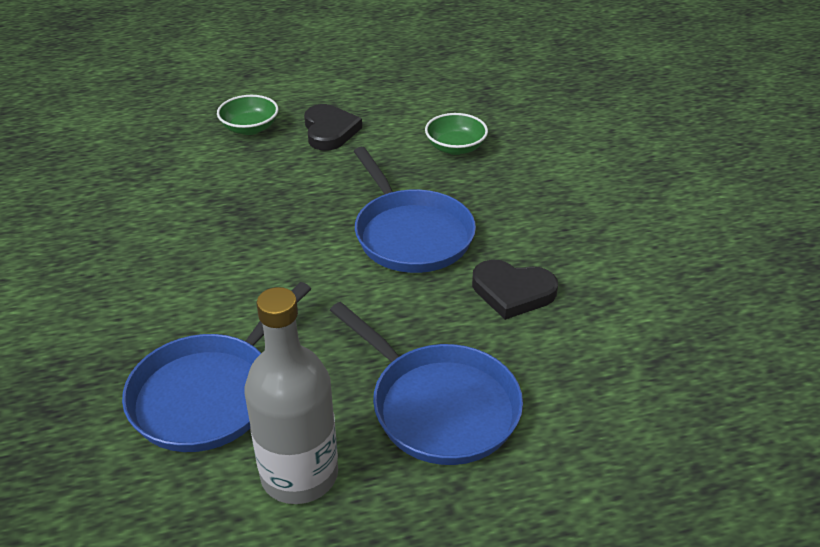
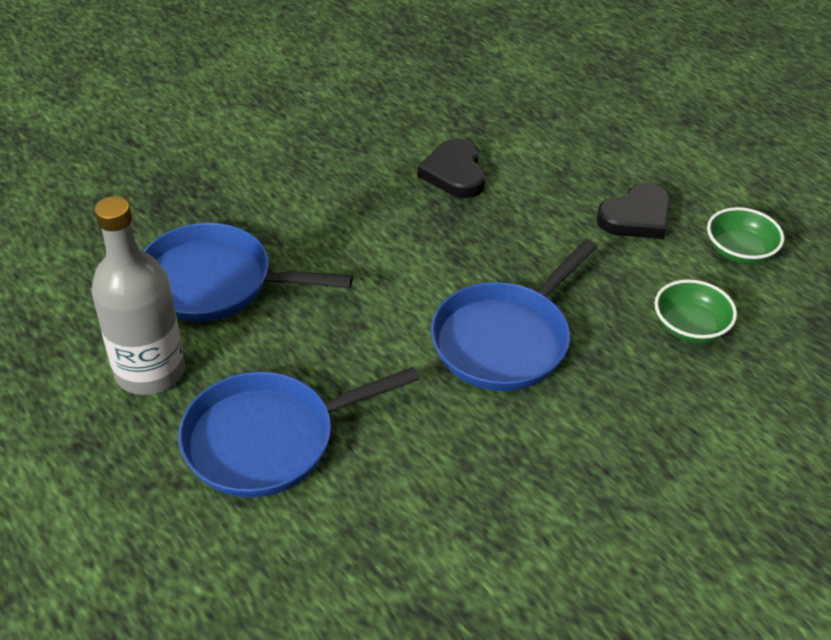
camera: 65 degrees right, 5 degrees up
(250, 128) = (593, 160): green bowl -> green bowl (739, 251)
(439, 406) = (268, 439): blue pan -> blue pan turned 45 degrees clockwise
(512, 292) = (463, 451): black heart -> black heart (454, 173)

